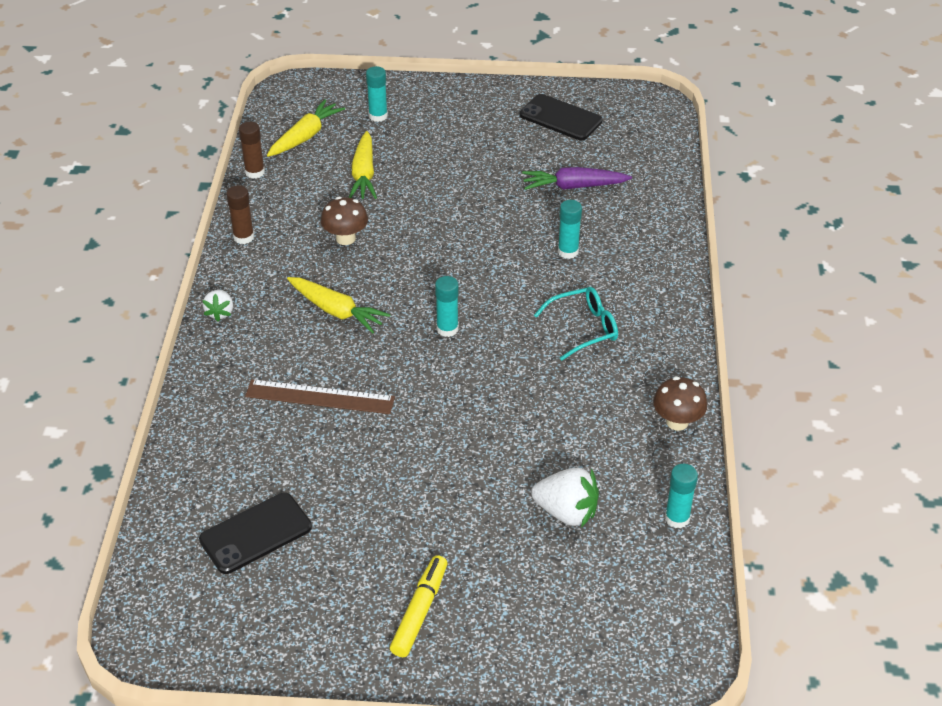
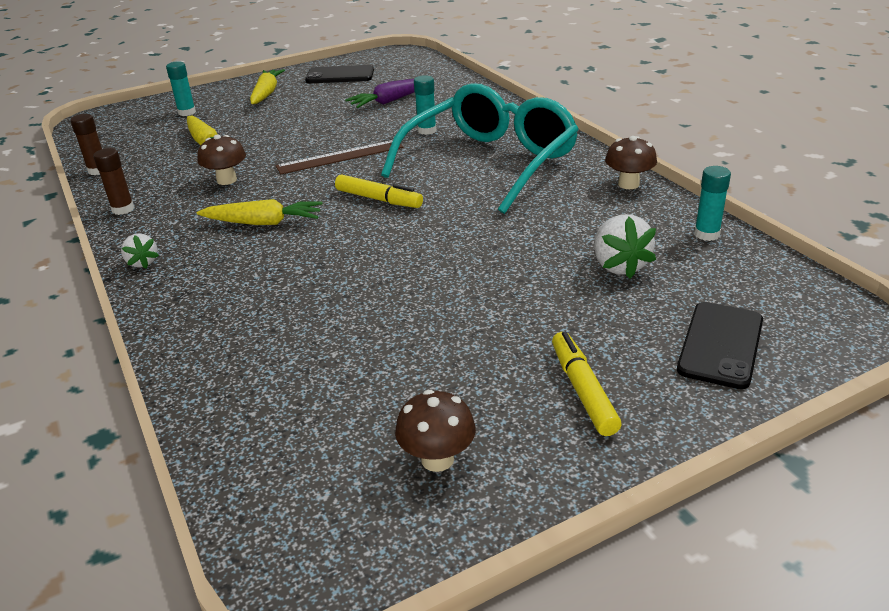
camera: 30 degrees left, 10 degrees down
(255, 533) = (343, 407): black phone -> black phone (720, 345)
(279, 609) = (437, 459): none -> brown mushroom
(305, 136) = (129, 139): yellow carrot -> yellow carrot (266, 94)
(320, 397) = (306, 281): brown ruler -> brown ruler (340, 157)
(447, 329) = (379, 199): turquoise glue stick -> yellow marker
(566, 512) = (619, 266): white strawberry -> white strawberry turned 90 degrees clockwise
(584, 328) = (491, 162): turquoise glasses -> turquoise glasses, size x2.25

